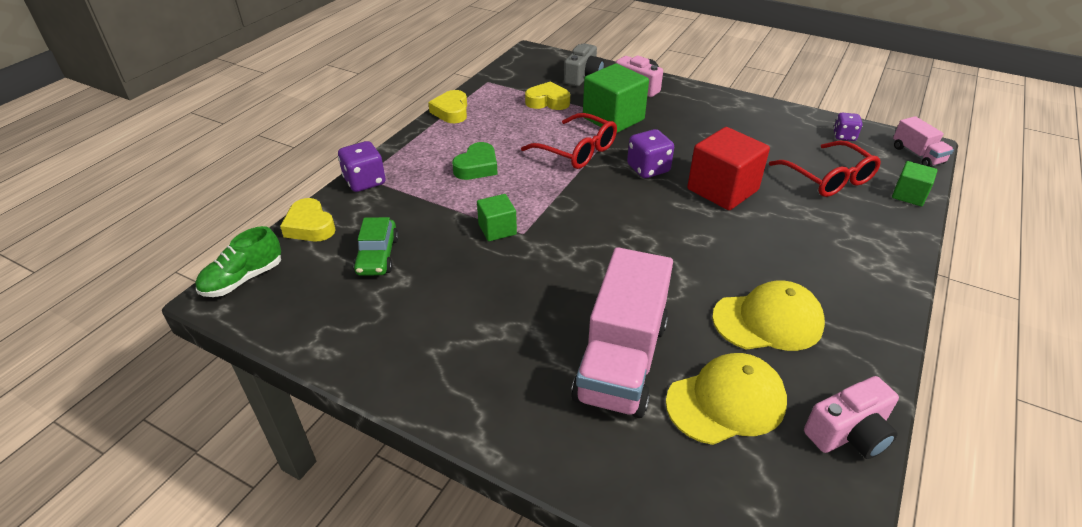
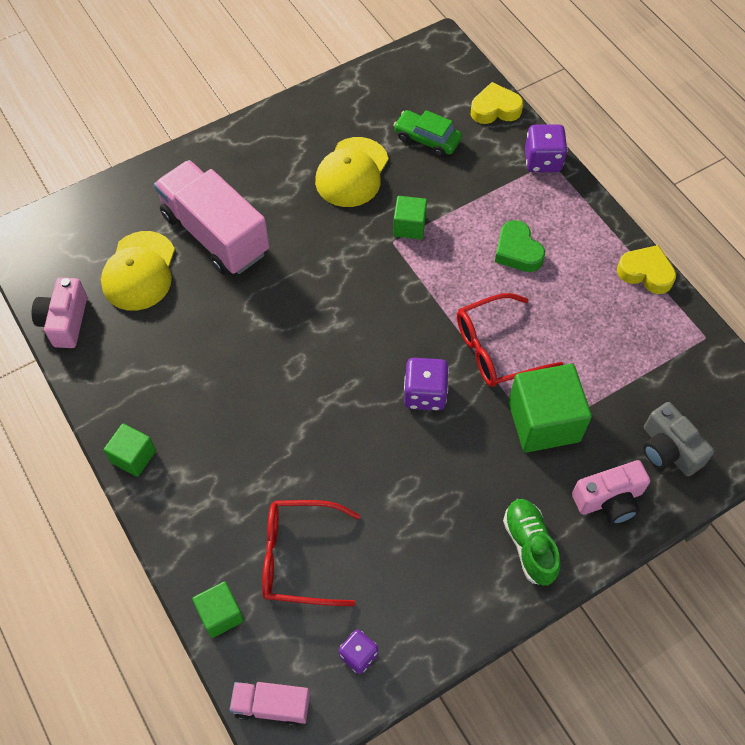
camera: 120 degrees right, 20 degrees up
(243, 279) = (451, 60): green shoe -> green shoe (529, 545)
(547, 101) = (621, 376): yellow heart -> none
(722, 190) = (348, 437): red cube -> none
(768, 321) = (177, 347): yellow cap -> yellow cap (352, 172)
(887, 295) = (133, 457): none -> green cube

